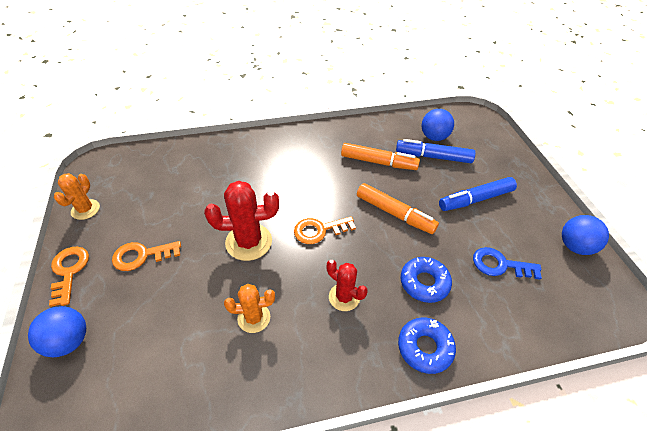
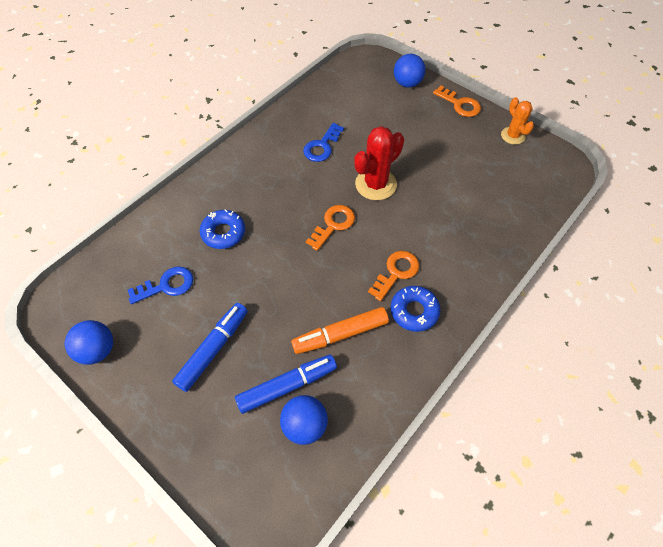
camera: 145 degrees right, 10 degrees up
(142, 256) = (432, 135): orange key -> orange key (396, 272)
(254, 318) = (322, 146): orange cactus -> blue key
(344, 297) = (275, 189): red cactus -> none
(394, 213) = (283, 280): orange marker -> none
(425, 347) = (202, 191): blue donut -> blue donut (414, 311)

